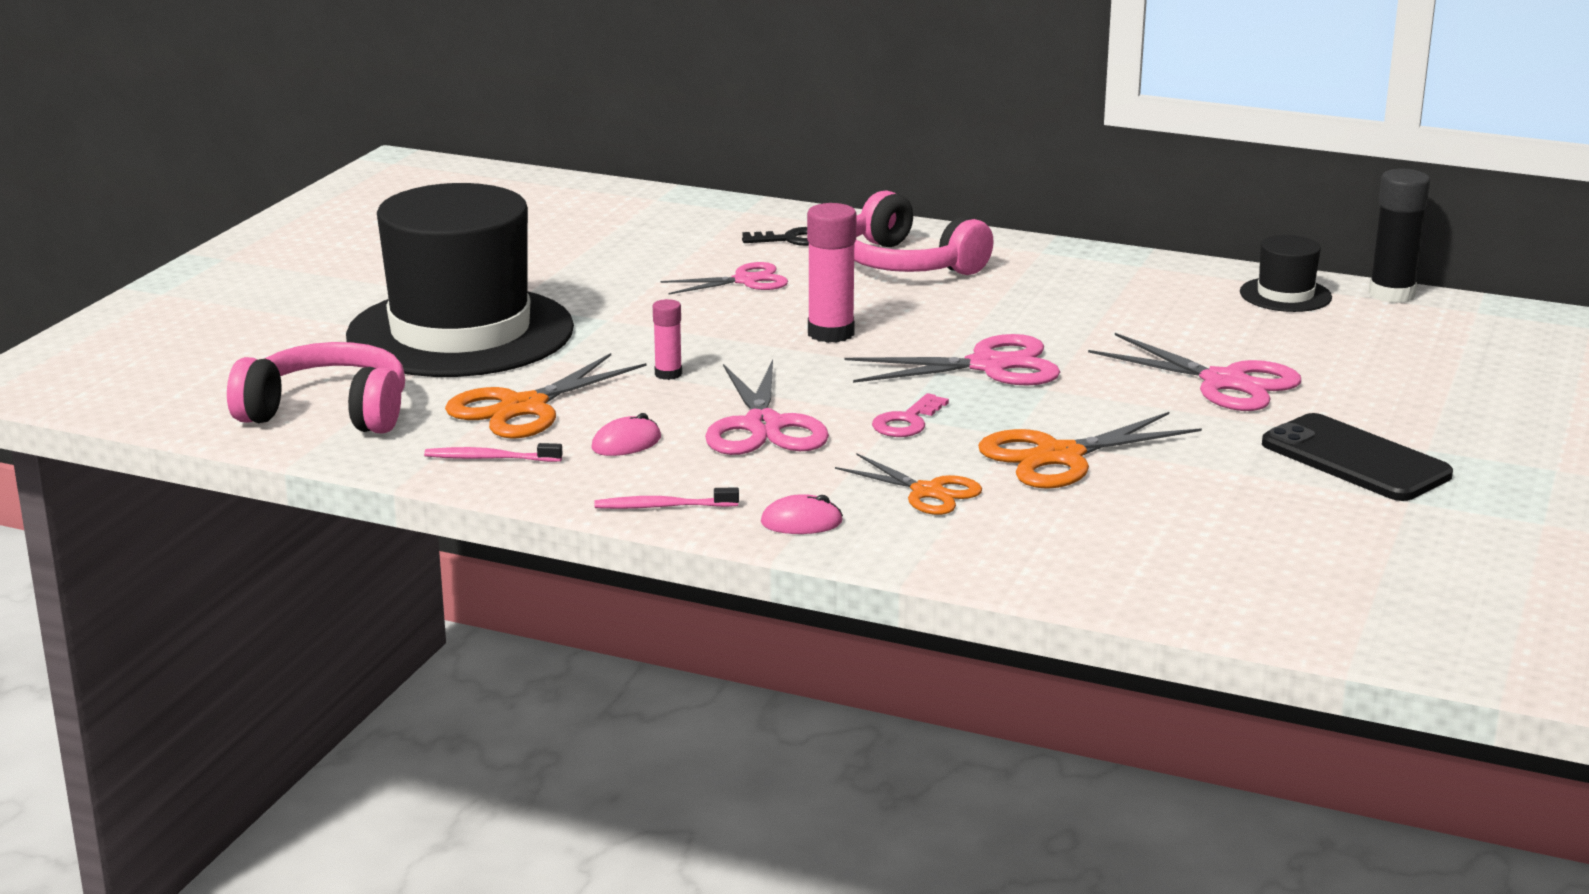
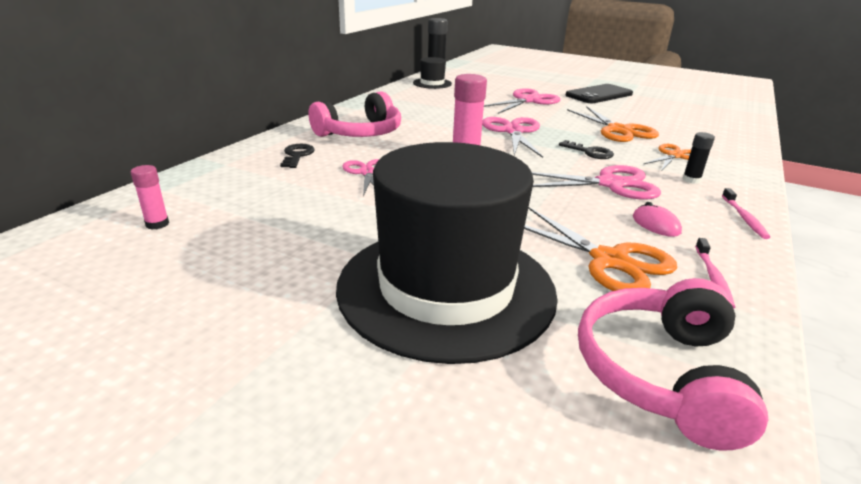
camera: 85 degrees left, 5 degrees up
(668, 374) = (534, 205): pink glue stick -> pink glue stick (157, 224)
(801, 522) = (733, 184): pink mouse -> none
(806, 490) = (691, 180): none -> black glue stick
(907, 422) = (590, 152): pink key -> black key

